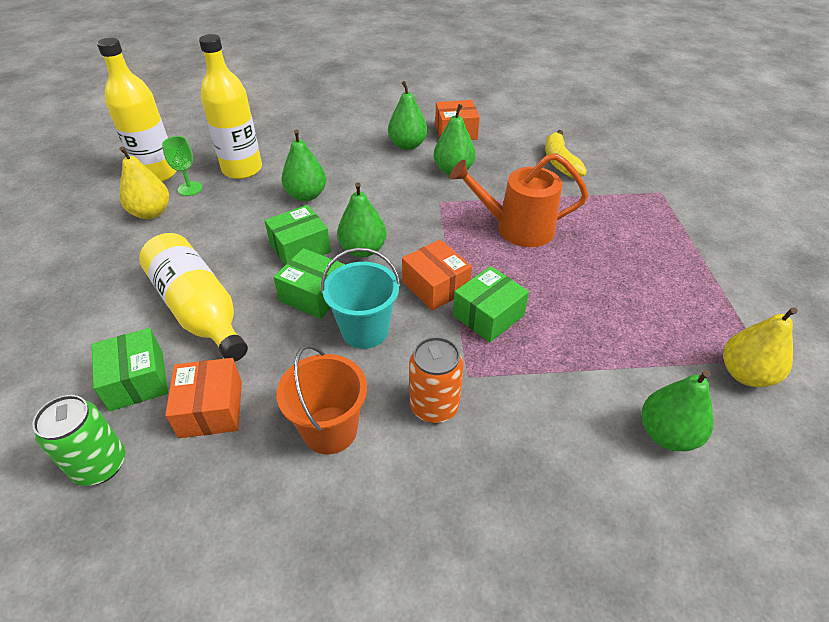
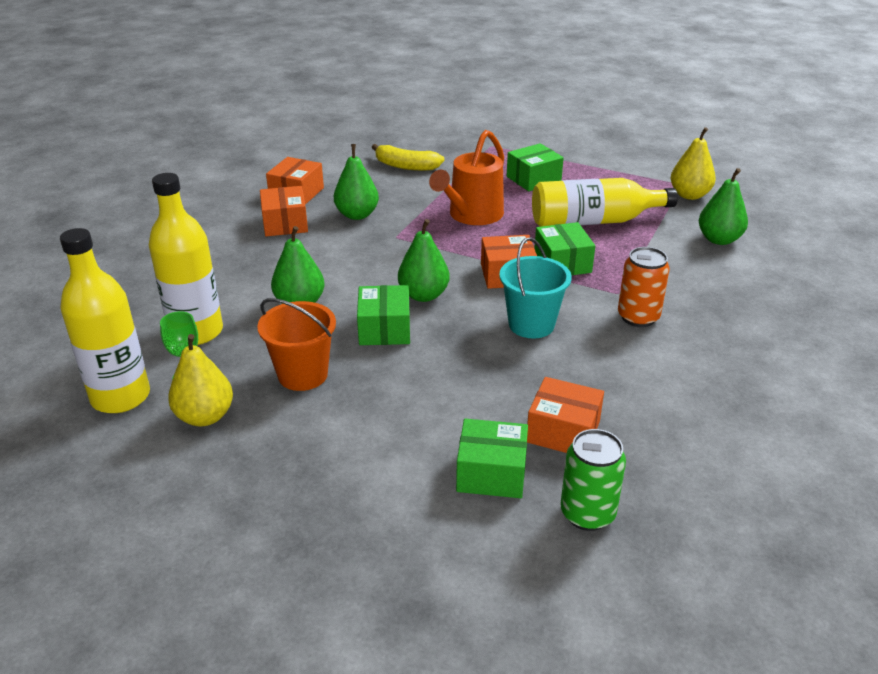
camera: 60 degrees left, 10 degrees down
(199, 310) = (421, 412): yellow bottle -> yellow bottle (593, 221)
(314, 295) = (461, 338): green box -> green box (533, 179)
(330, 430) = (629, 372): orange bucket -> orange bucket (303, 374)
(407, 145) = (285, 223): green pear -> orange box

